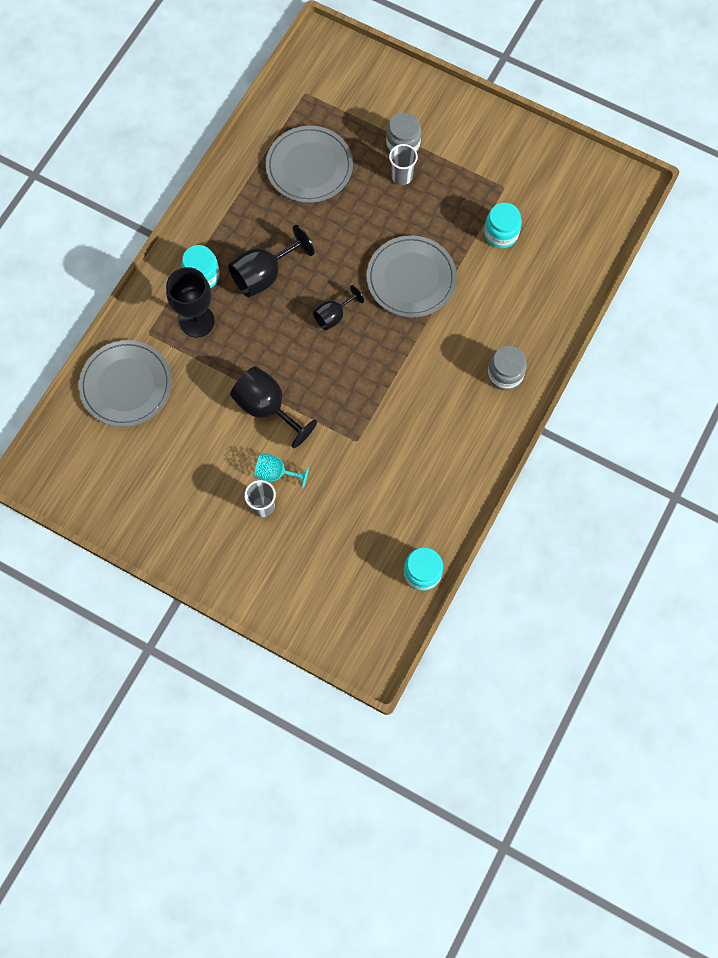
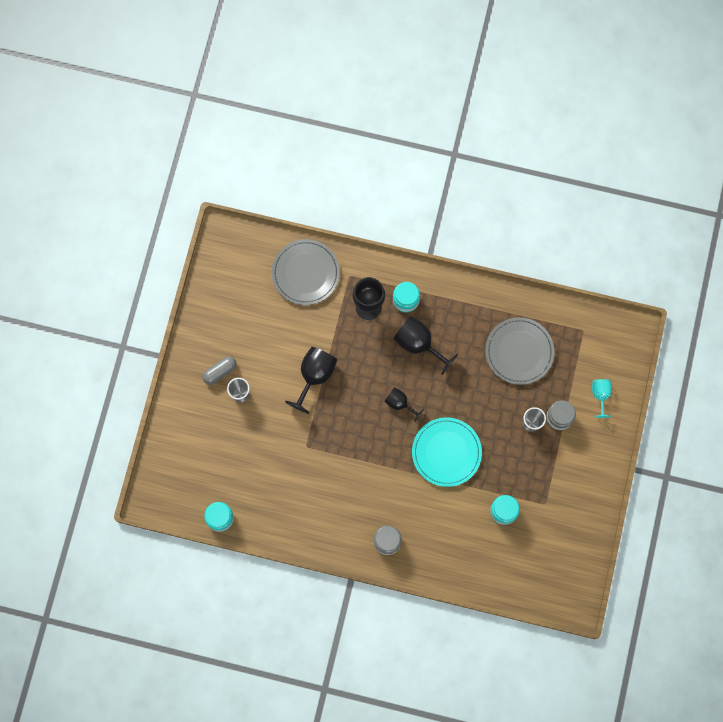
camera: 75 degrees right, 5 degrees up
(224, 525) = (220, 372): none -> grey capsule
(276, 473) = (267, 396): turquoise goblet -> turquoise goblet (600, 395)
(411, 278) = (446, 452): grey plate -> turquoise plate

